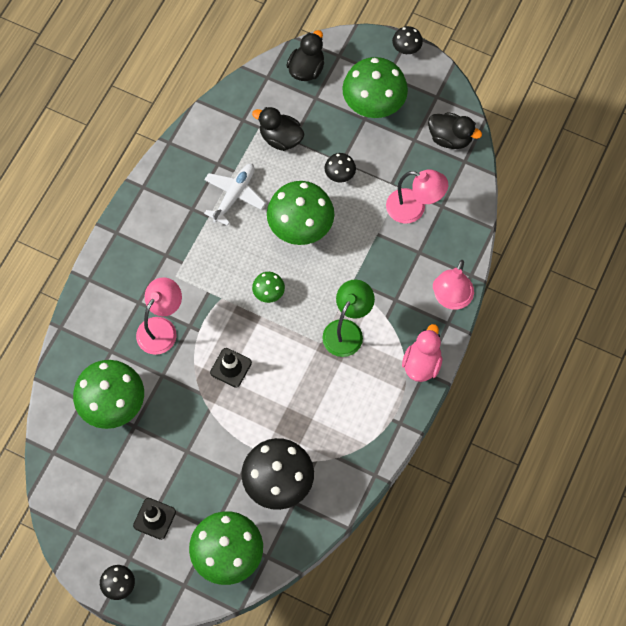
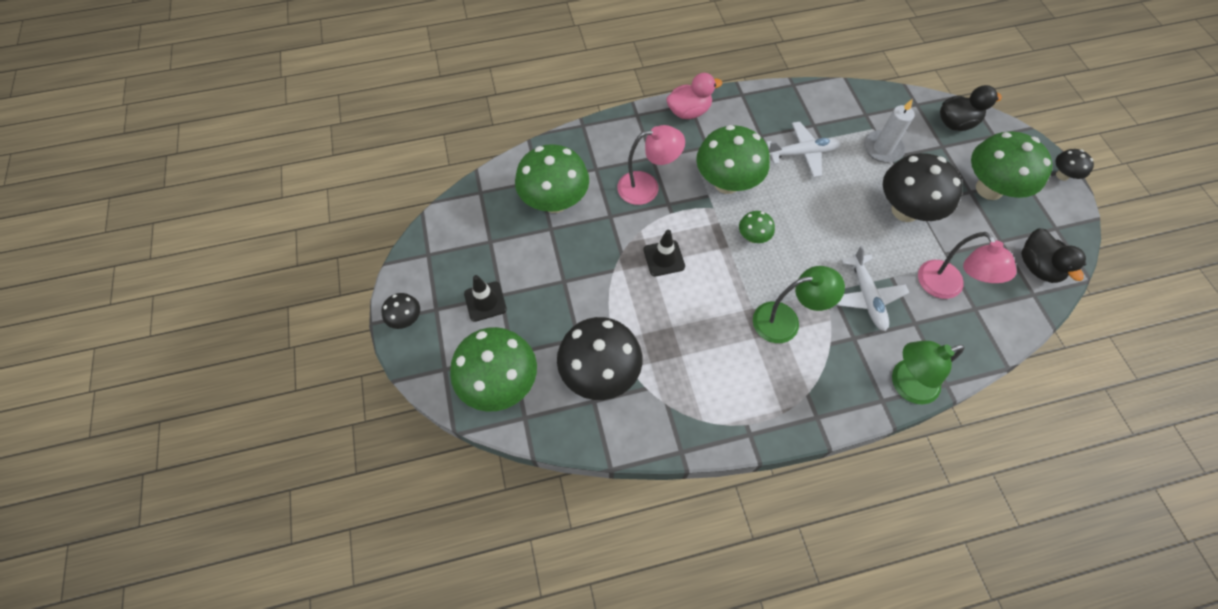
camera: 50 degrees right, 5 degrees down
(280, 138) = (883, 148): black duck -> white candle
(300, 227) = (831, 217): green mushroom -> green mushroom (726, 183)
(339, 175) = (905, 210): black mushroom -> black mushroom, size x2.09
(376, 264) = (866, 297): none -> white plane
(422, 363) = (822, 408): pink duck -> pink duck (689, 111)
(450, 299) = (905, 384): pink lamp -> green lamp

